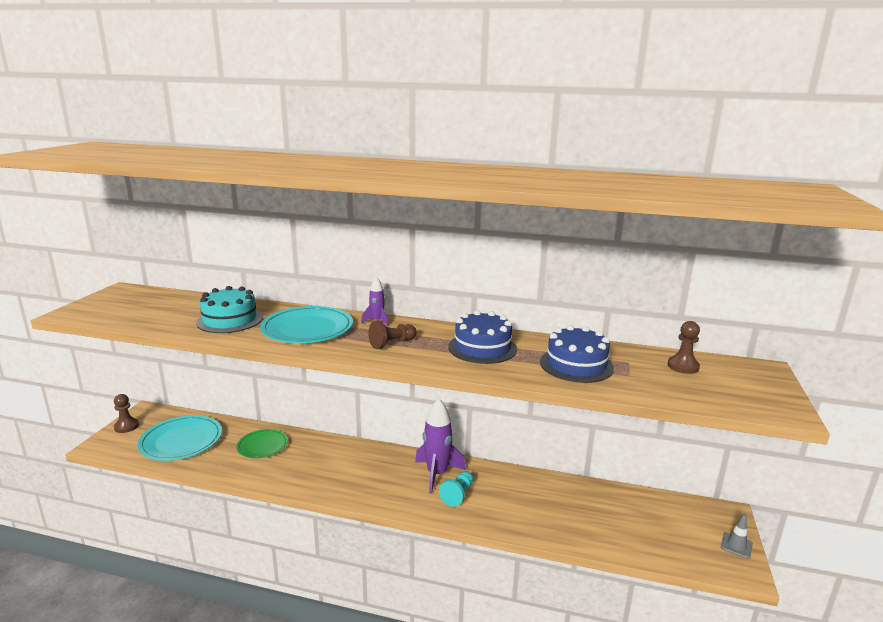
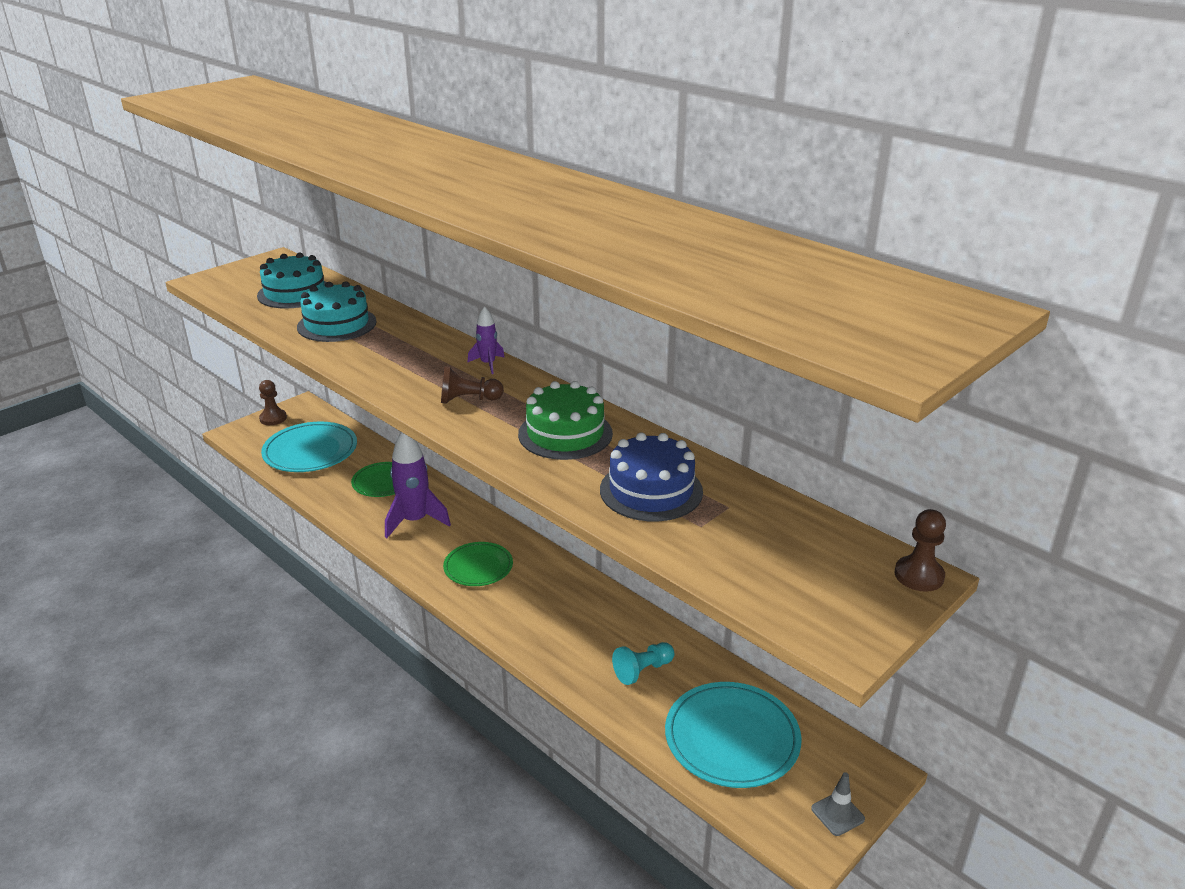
camera: 30 degrees right, 10 degrees up
(167, 307) = (295, 293): none -> turquoise cake
(307, 329) = (401, 356): turquoise plate -> turquoise plate (732, 738)
(387, 480) = (478, 567): none -> green plate
(437, 474) = (540, 580): purple rocket -> purple rocket (415, 521)
(458, 495) = (541, 613): turquoise pawn -> turquoise pawn (643, 670)
(482, 348) = (565, 434): blue cake -> green cake
(683, 366) = (797, 536): brown pawn -> brown pawn (919, 575)

